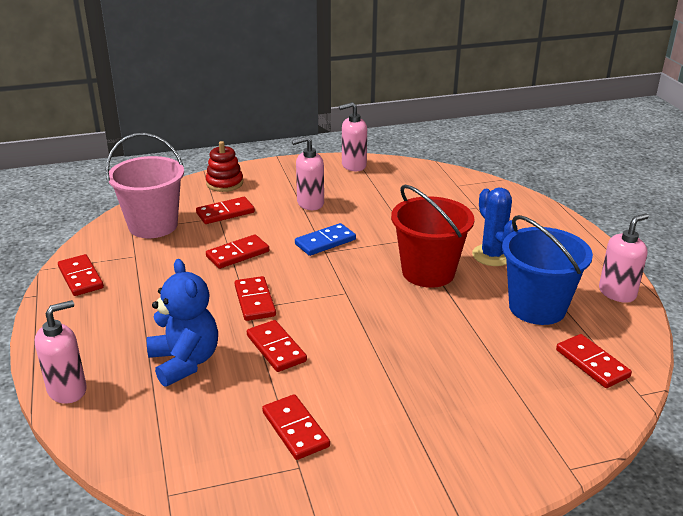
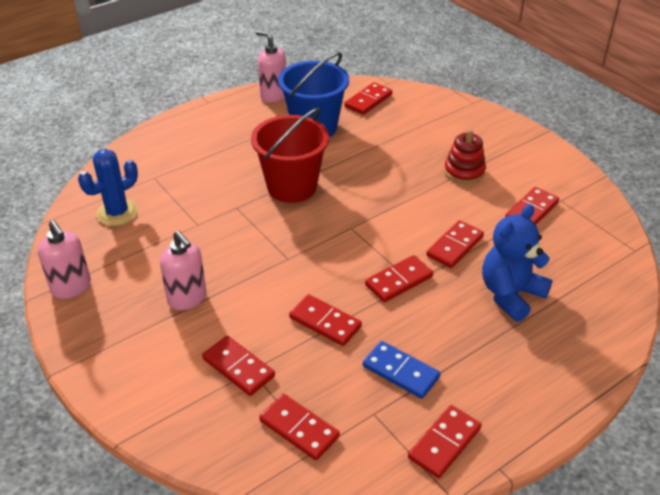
camera: 110 degrees left, 10 degrees up
(67, 390) = (600, 355): pink soap dispenser -> none
(153, 225) = (299, 428): pink bucket -> red domino
(224, 183) = (156, 400): red stacking toy -> red stacking toy (464, 172)
(325, 242) = (269, 263): blue domino -> blue domino (400, 372)
(492, 255) = (245, 157): blue cactus -> blue cactus (117, 213)

